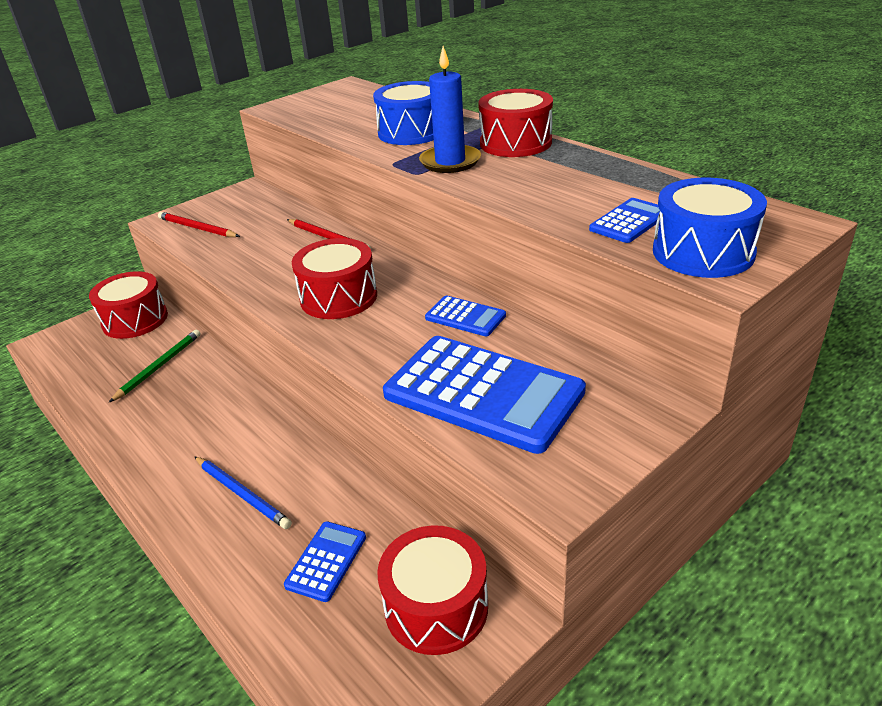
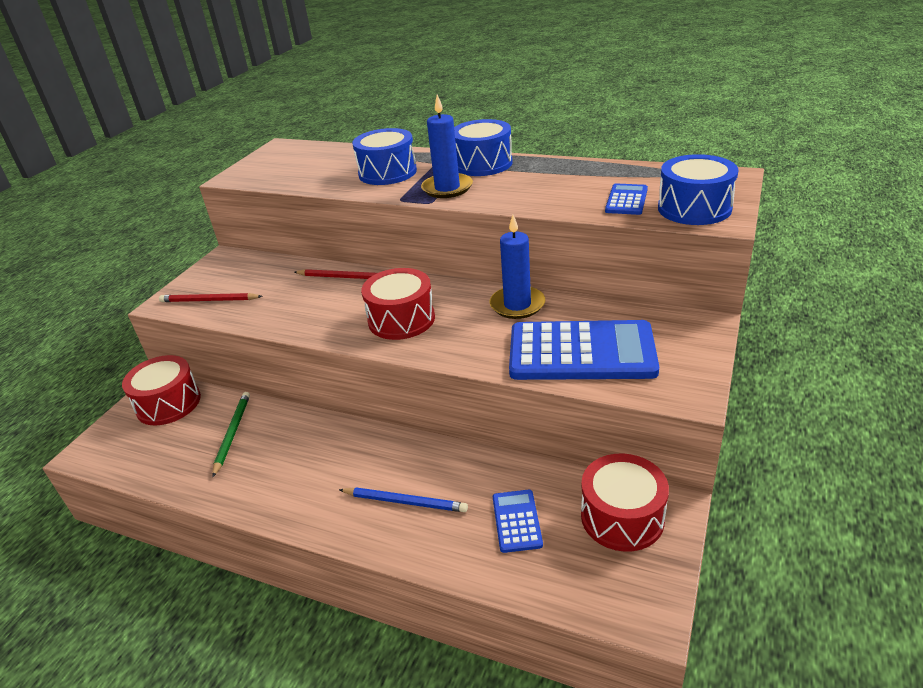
camera: 25 degrees left, 0 degrees up
(465, 317) = (517, 305): blue calculator -> blue candle
(515, 143) = (483, 164): red drum -> blue drum

